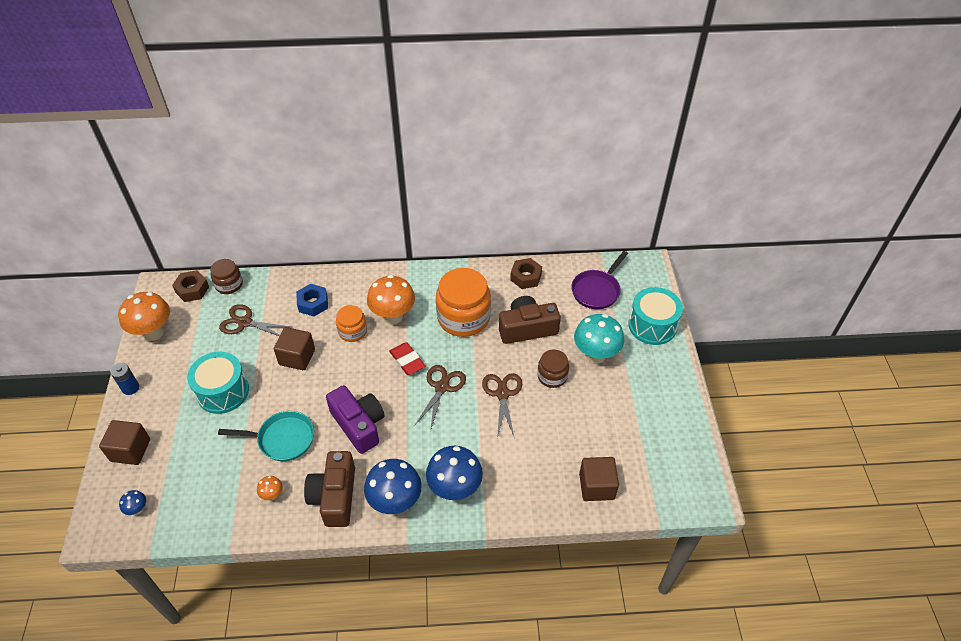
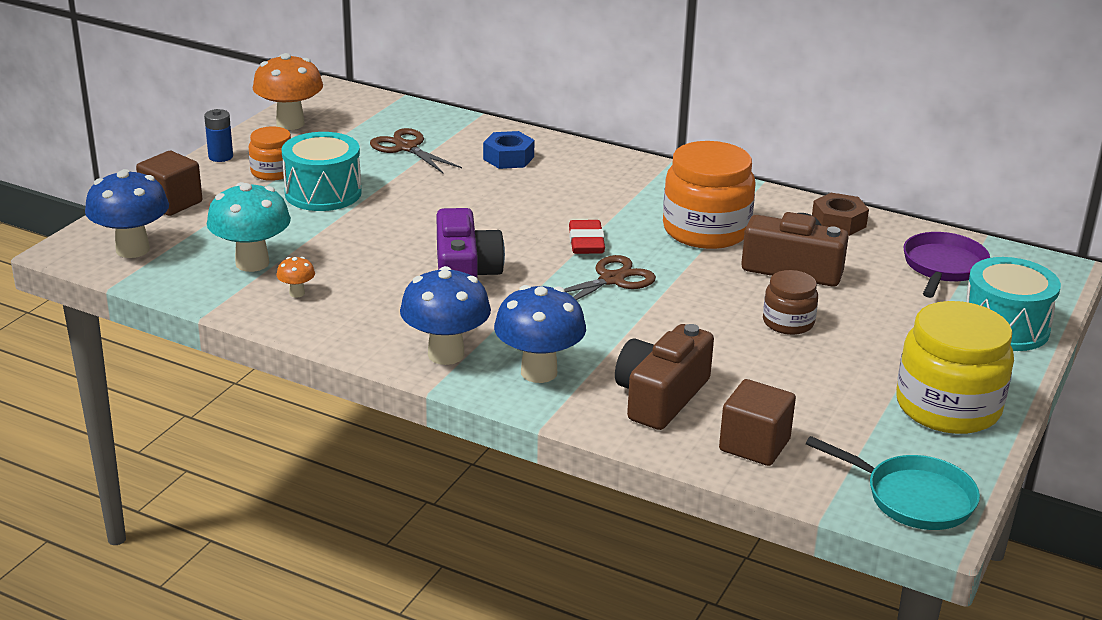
camera: 30 degrees right, 20 degrees down
(138, 509) = (132, 249): blue mushroom -> blue mushroom, size x2.21
(192, 290) = (369, 104): brown nut -> none
(229, 284) = (418, 113): brown jar -> none
(282, 439) = (356, 253): turquoise pan -> turquoise pan (913, 498)
(297, 357) = (443, 194): brown cube -> none
(334, 496) = (372, 321): brown camera -> brown camera (660, 397)
(352, 331) = (537, 196): orange jar -> orange jar (273, 172)
(393, 316) = (605, 200): orange mushroom -> none
(502, 394) = (694, 314): brown scissors -> none
(595, 355) = (878, 325): turquoise mushroom -> turquoise mushroom (252, 263)
(597, 290) = (943, 267): purple pan -> purple pan turned 135 degrees clockwise
(664, 404) = (948, 407): none -> yellow jar

